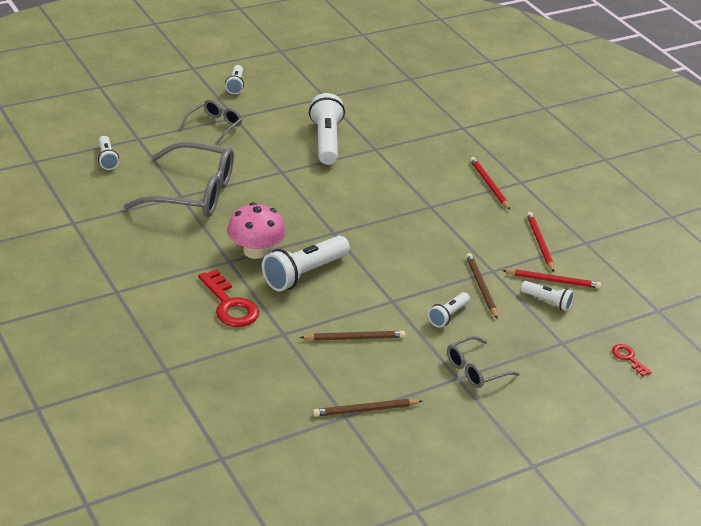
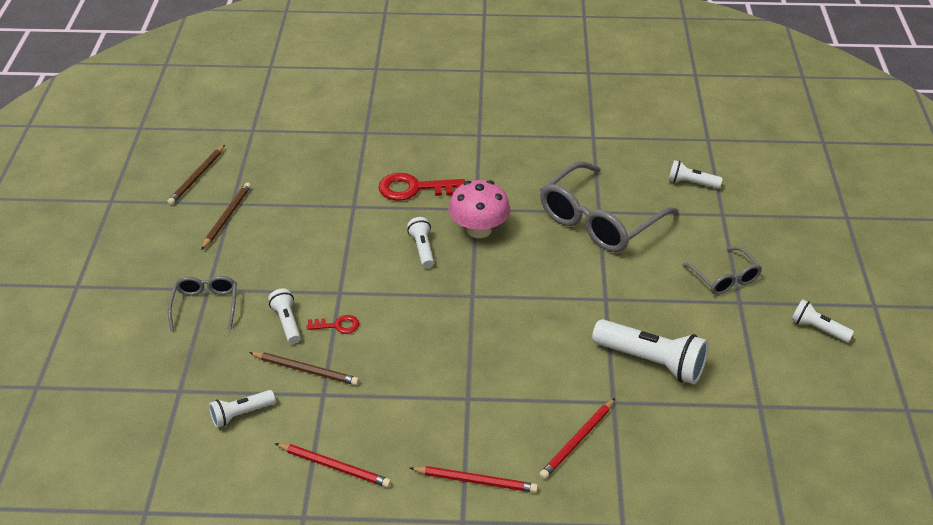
camera: 125 degrees right, 5 degrees up
(304, 274) = (422, 249): white flashlight -> white flashlight, size x0.54
(354, 338) = (312, 246): brown pencil -> brown pencil (197, 177)
(553, 280) = (266, 439): red pencil -> red pencil (577, 441)
(628, 358) = (111, 433): red key -> red key (337, 325)

